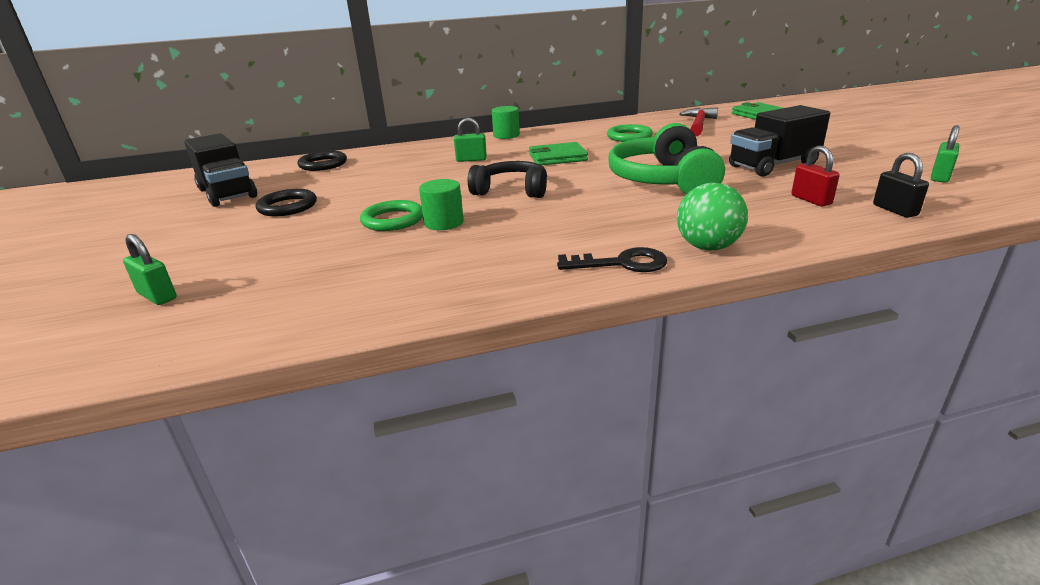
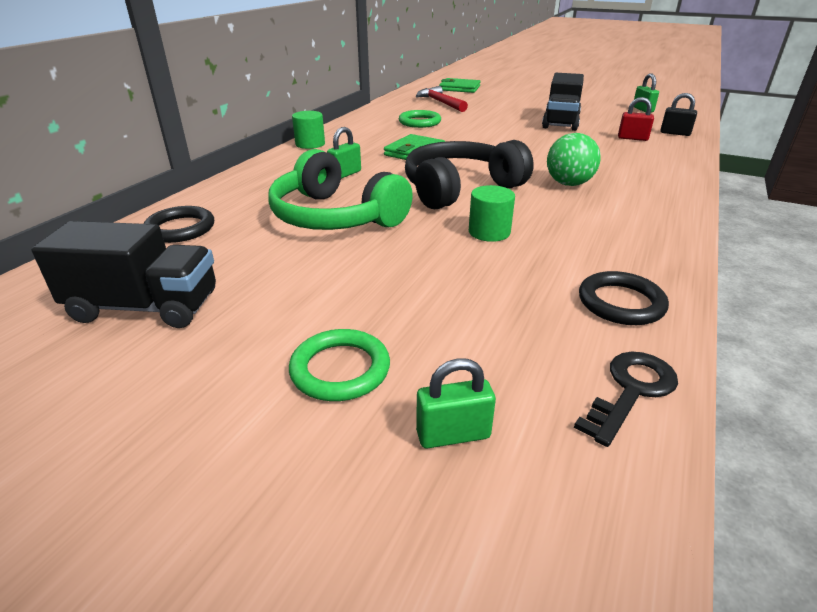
camera: 50 degrees left, 5 degrees up
(287, 207) = (290, 284): black ring -> black ring (621, 303)
(393, 220) = (442, 248): green ring -> green ring (340, 369)
(511, 190) = (460, 188): black headphones -> black headphones, size x1.52
(622, 263) = (665, 210): black key -> black key (631, 390)
(662, 180) = (532, 149): green headphones -> green headphones (335, 217)
(707, 247) = (669, 182): green ball -> green ball (568, 184)

